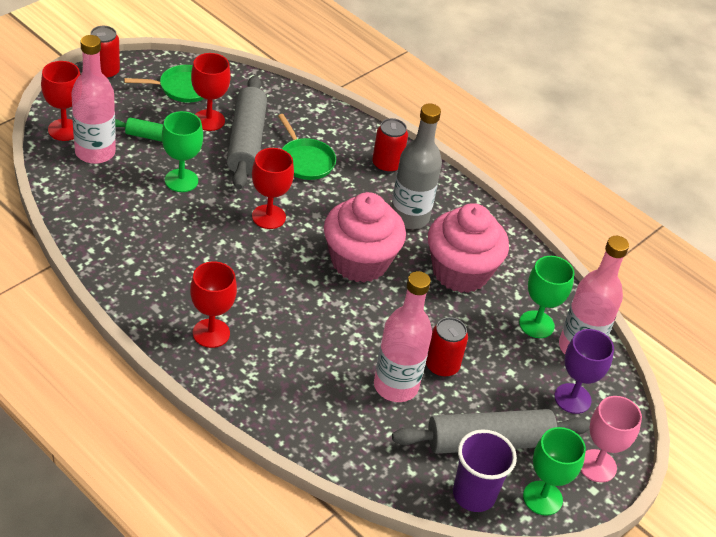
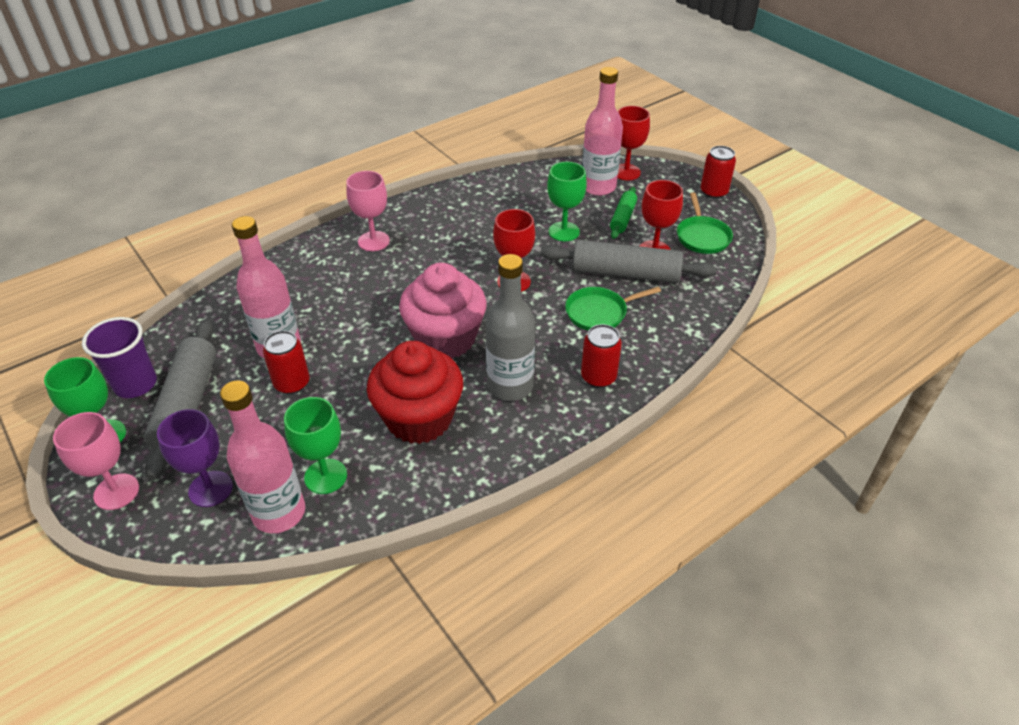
camera: 105 degrees right, 0 degrees up
(211, 333) = (373, 241): red goblet -> pink goblet
(460, 272) = (419, 418): pink cupcake -> red cupcake

